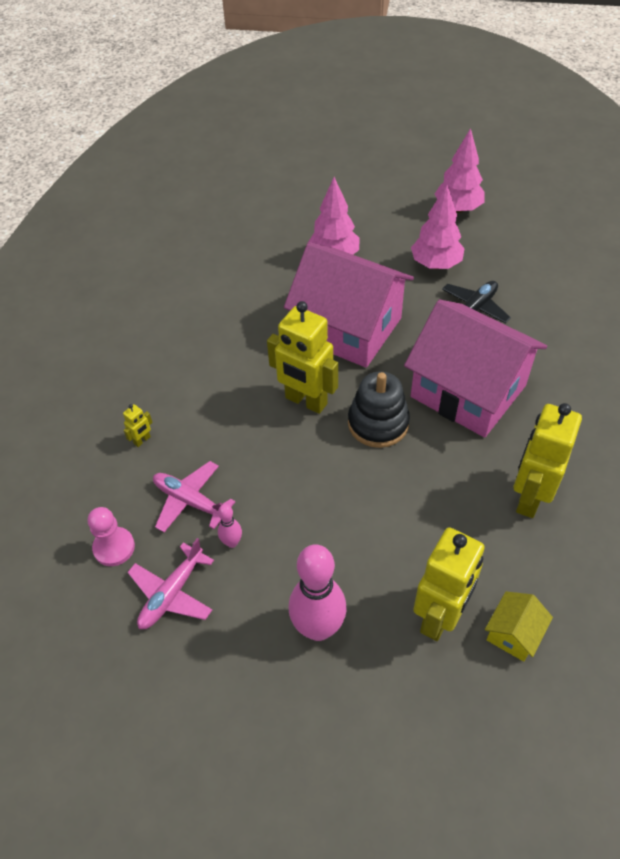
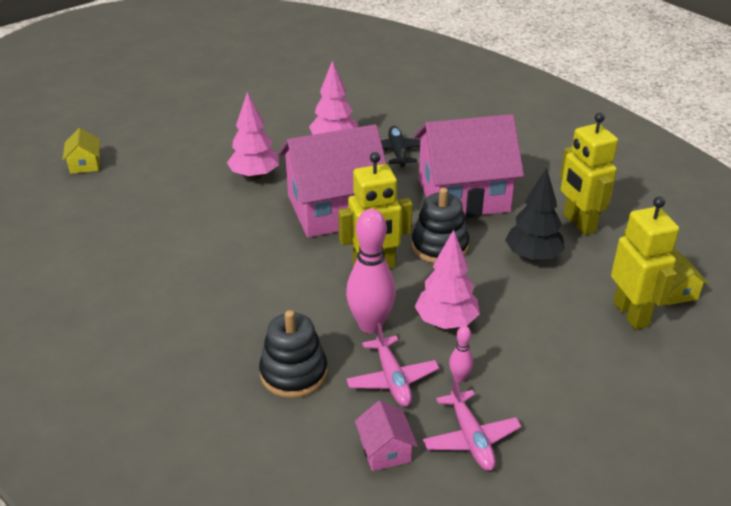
camera: 50 degrees left, 15 degrees down
(114, 547) = (385, 450): pink pawn -> pink house
(142, 440) = (293, 373): yellow robot -> black stacking toy
(190, 501) = (392, 379): pink plane -> pink plane turned 90 degrees counterclockwise
(240, 171) = (85, 164): none -> yellow house
(318, 628) = (583, 375): pink bowling pin -> pink bowling pin (370, 325)
(438, 494) = (533, 257): none -> black tree
(458, 209) = (298, 104): pink tree -> pink tree (446, 322)

